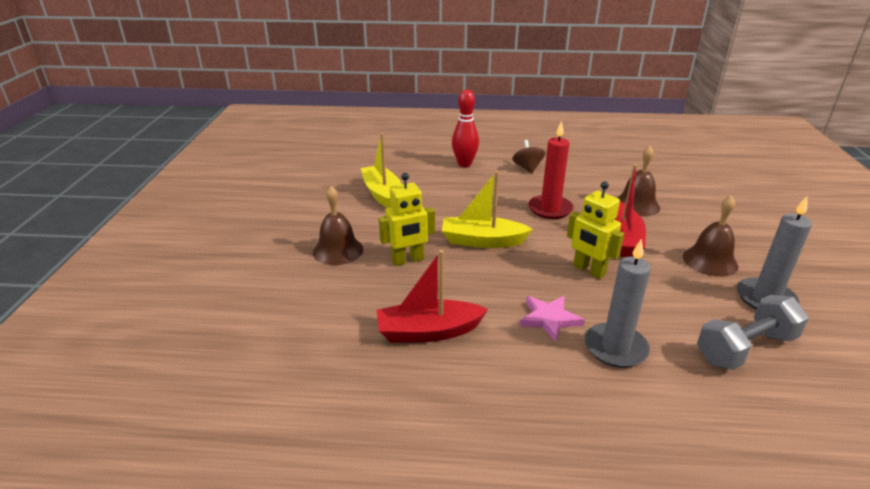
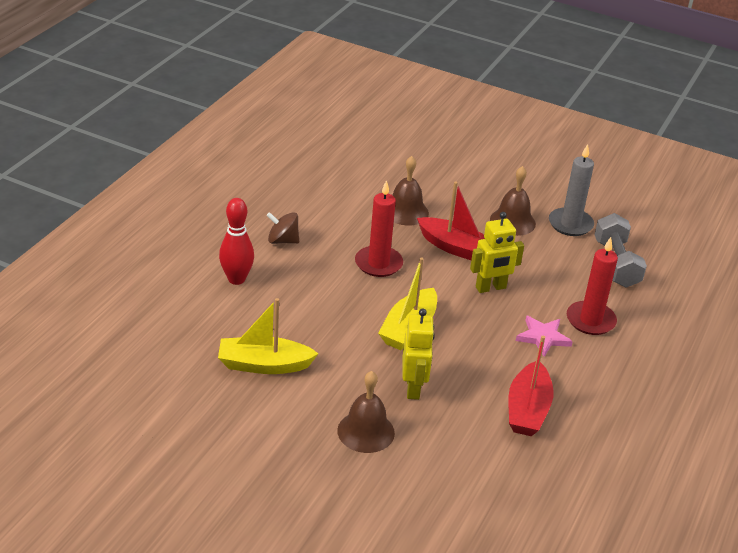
camera: 70 degrees left, 5 degrees up
(615, 348) = (590, 320): grey candle -> red candle

